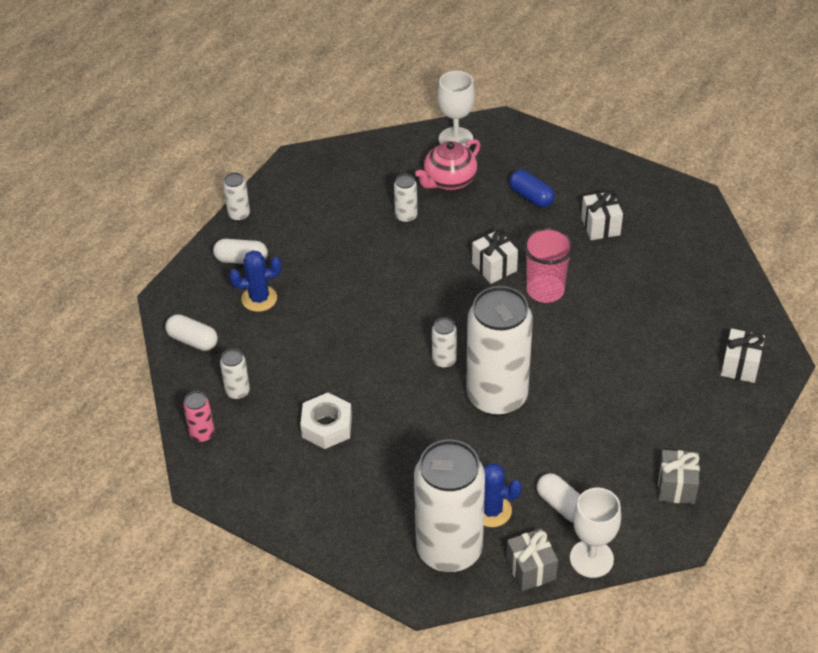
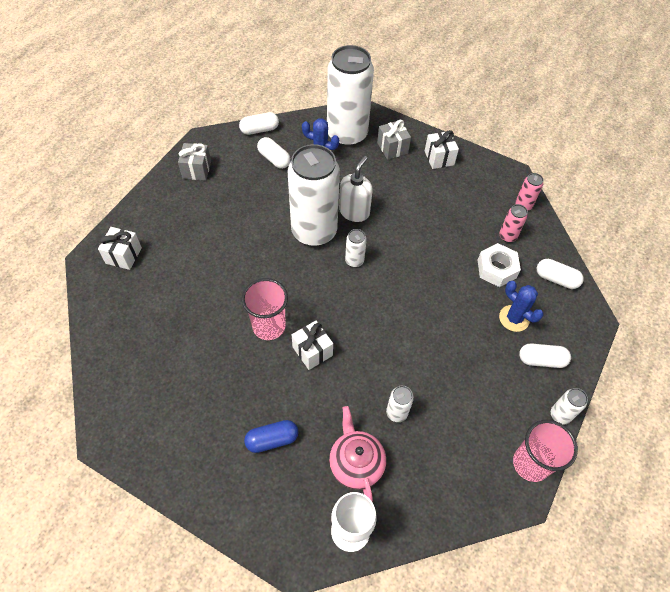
camera: 175 degrees right, 10 degrees up
(237, 392) = (507, 236): white can -> pink can
(259, 298) = (514, 318): blue cactus -> blue cactus turned 60 degrees clockwise
(281, 180) = (530, 464): none -> pink cup
(327, 426) = (436, 210): white nut -> white nut (496, 269)
(442, 424) = (354, 212): none -> white soap dispenser
(449, 180) = (356, 463): pink teapot -> pink teapot turned 60 degrees counterclockwise
(531, 197) = (272, 440): blue capsule -> blue capsule turned 60 degrees counterclockwise
(531, 569) = (297, 124): grey gift -> grey gift (392, 148)
(591, 558) = (259, 130): white goblet -> white capsule
(600, 226) = (208, 400): white gift -> white gift (439, 158)

